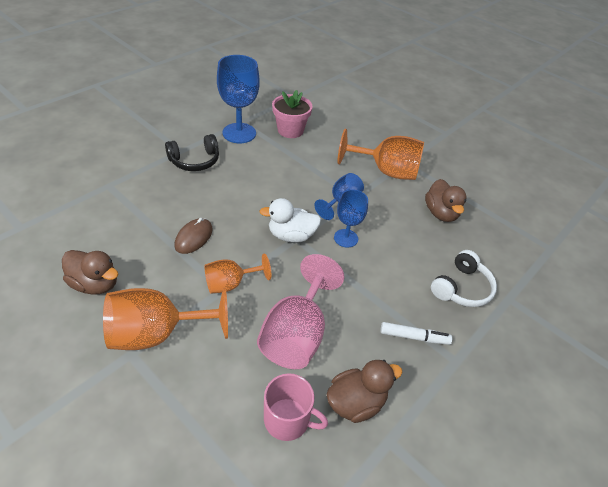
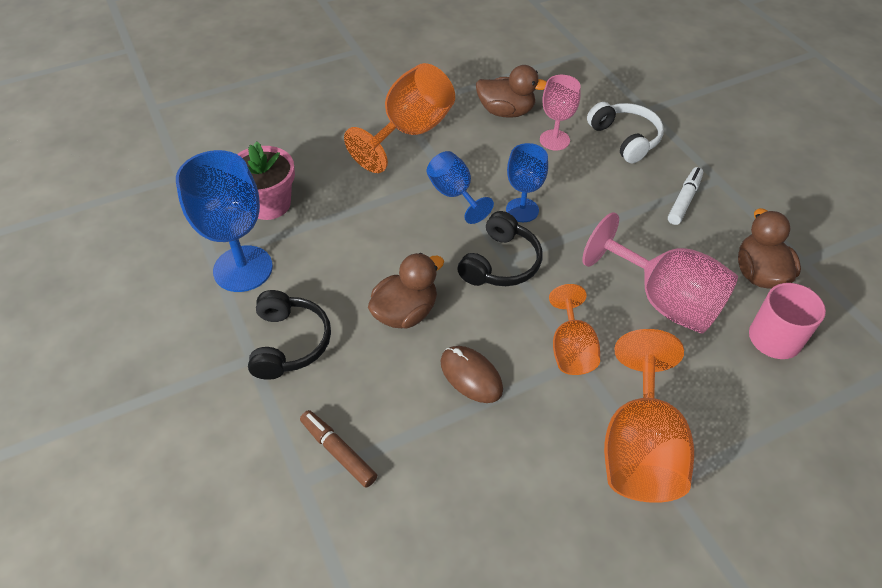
camera: 65 degrees left, 5 degrees up
(95, 284) = (533, 520): brown duck -> brown duck (405, 312)
(129, 194) = (338, 451): none -> brown marker
(291, 235) = (501, 263): white duck -> black headphones
(429, 244) = (554, 140): none -> pink goblet

